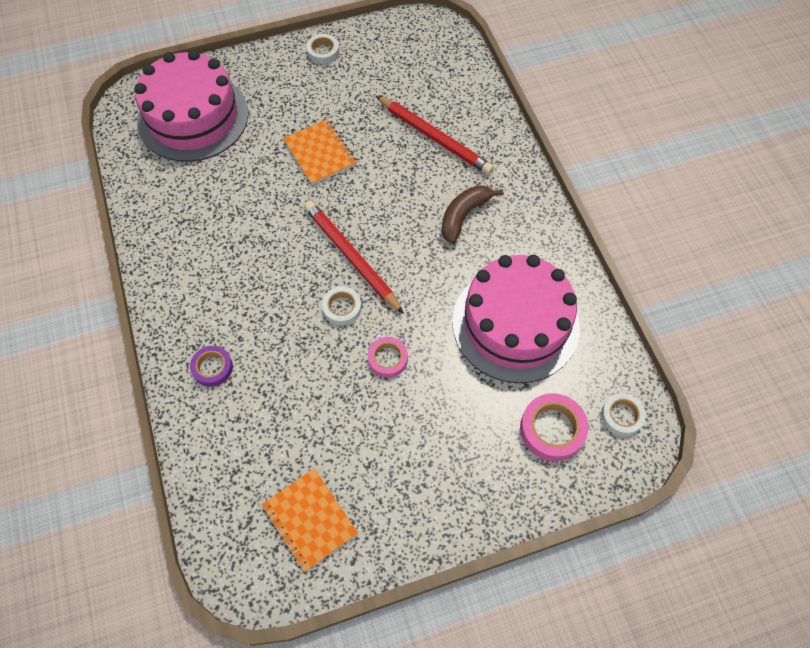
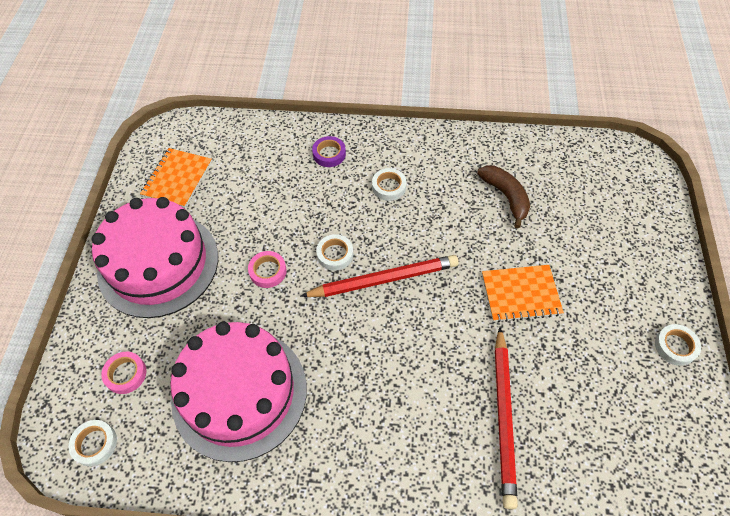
camera: 115 degrees right, 5 degrees down
(193, 117) = (603, 202): pink cake -> pink cake (158, 264)
(238, 292) = (389, 187): none -> white tape
(309, 520) = (177, 179): orange notebook -> orange notebook turned 60 degrees counterclockwise
(435, 138) = (504, 417): red pencil -> red pencil turned 60 degrees counterclockwise
(464, 215) = (385, 401): brown banana -> brown banana (506, 196)
(552, 429) = (126, 374): pink tape -> pink tape, size x0.64

